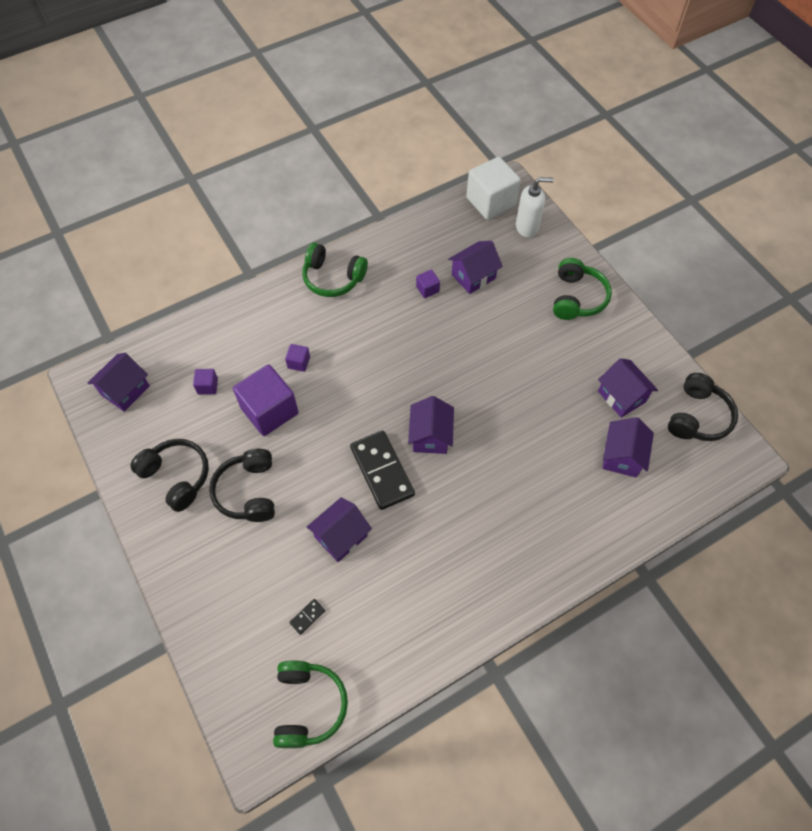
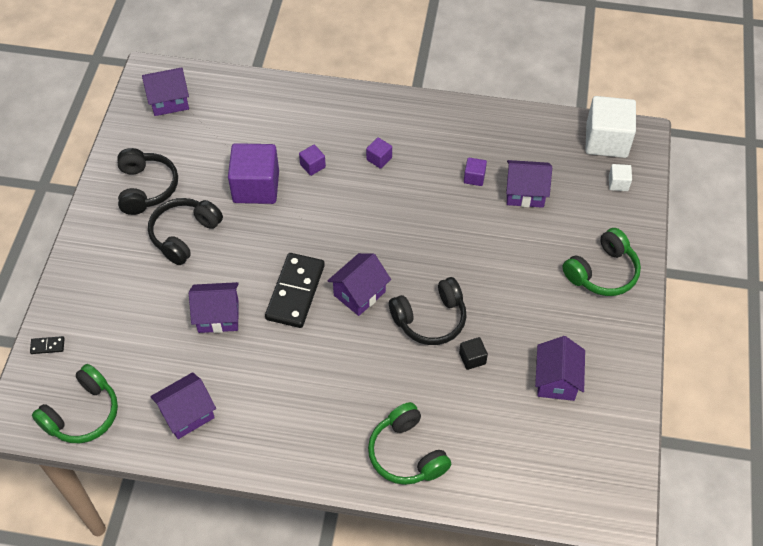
camera: 40 degrees right, 5 degrees down
(207, 386) = (229, 137): purple cube -> purple cube (379, 159)
(307, 617) = (140, 354): black domino -> black domino (47, 346)
(333, 278) = (404, 118): green headphones -> green headphones (407, 453)
(527, 227) = (618, 183): white soap dispenser -> white cube
(554, 424) = (472, 358): none -> black cube
(622, 456) = (504, 427): purple house -> purple house (187, 414)
(697, 416) = (611, 447): black headphones -> black headphones (430, 319)

